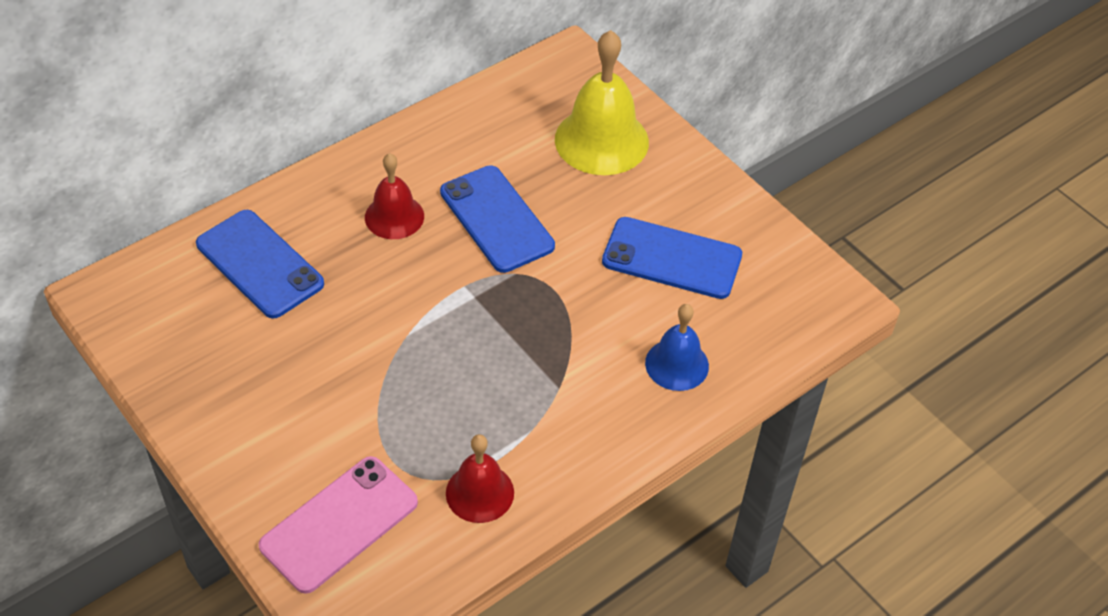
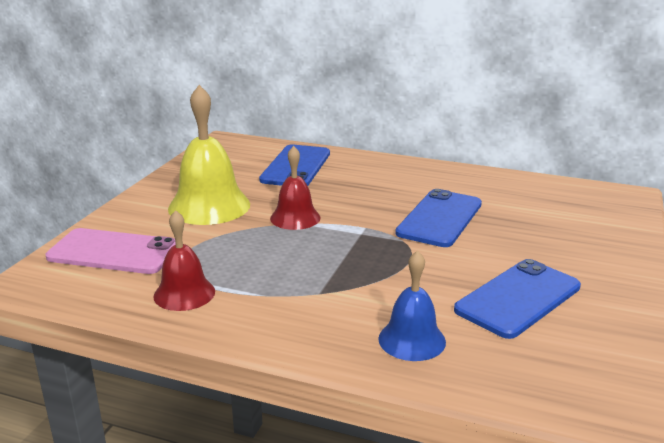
camera: 60 degrees right, 25 degrees down
(394, 216) = (388, 188): red bell -> red bell (295, 218)
(601, 140) = (577, 230): yellow bell -> yellow bell (209, 206)
(672, 258) = (518, 298): blue phone -> blue phone turned 60 degrees clockwise

